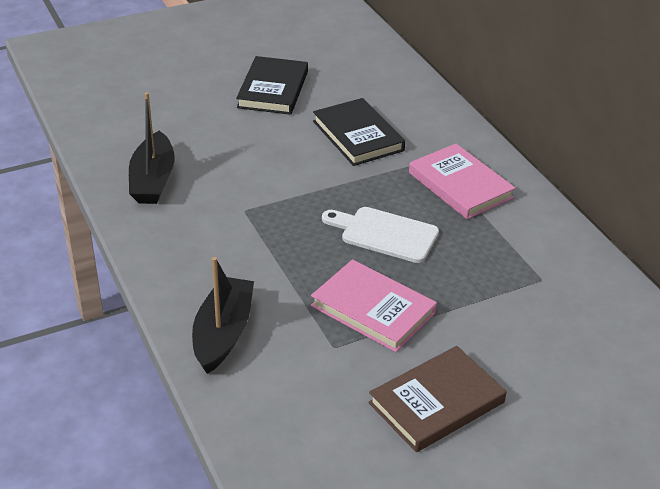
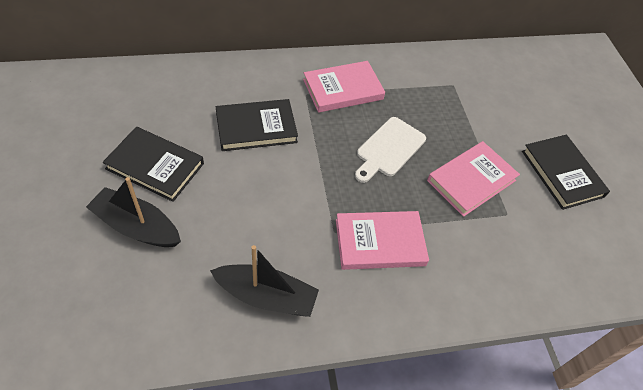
camera: 80 degrees left, 15 degrees up
(223, 333) = (487, 282): black boat -> black boat (137, 227)
(244, 243) = (380, 243): none -> pink book
(437, 403) = (562, 174): brown book -> black book

